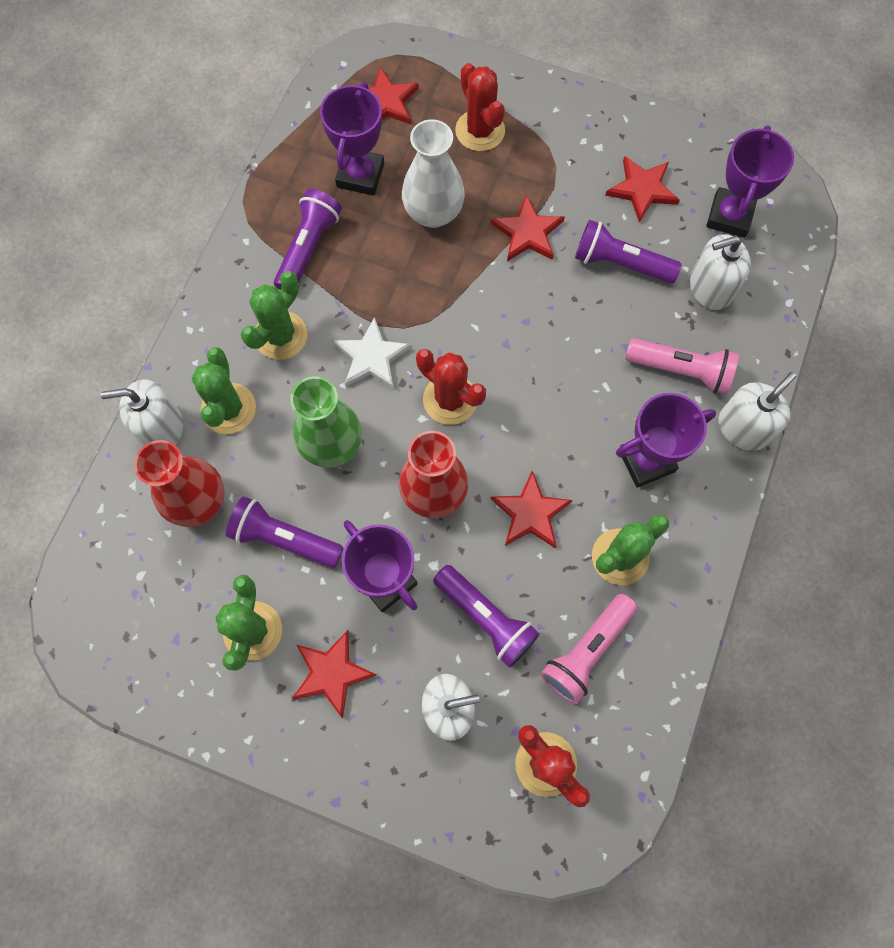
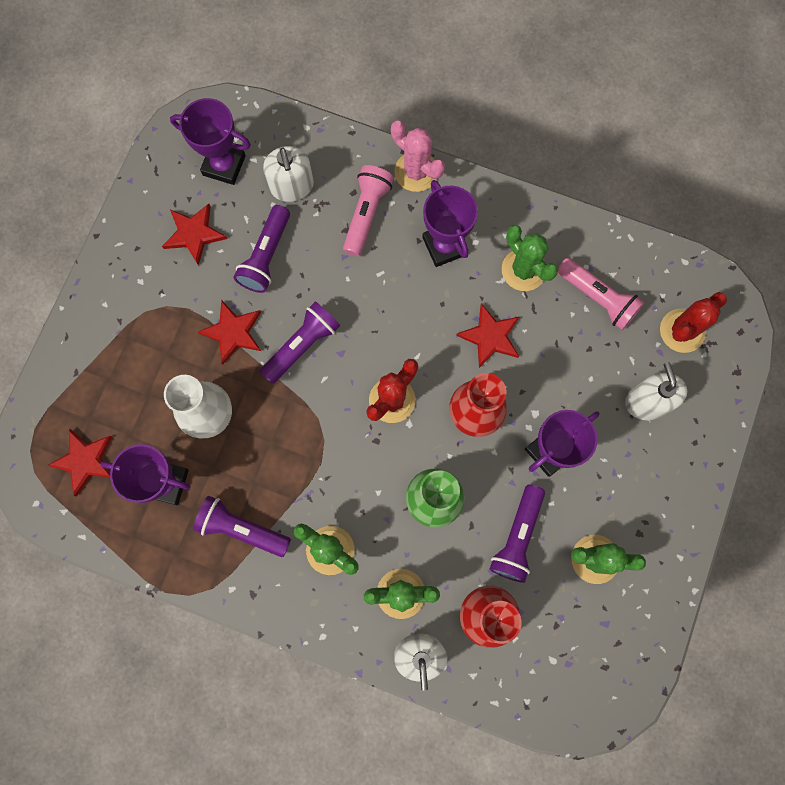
camera: 90 degrees left, 5 degrees up
(332, 673) = (625, 492): red star -> none
(372, 357) = (352, 467): white star -> none
(480, 131) = (123, 372): red cactus -> none
(485, 618) = (576, 373): purple flashlight -> purple flashlight (302, 346)
(743, 428) = (416, 172): white soap dispenser -> pink cactus

